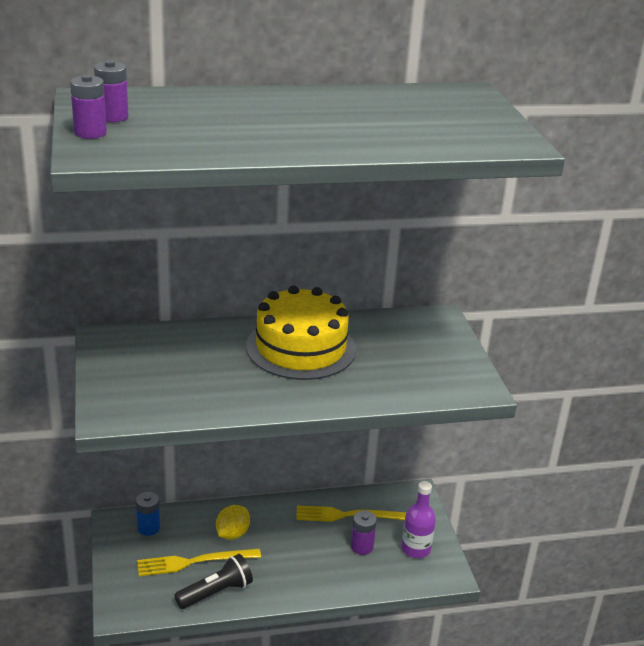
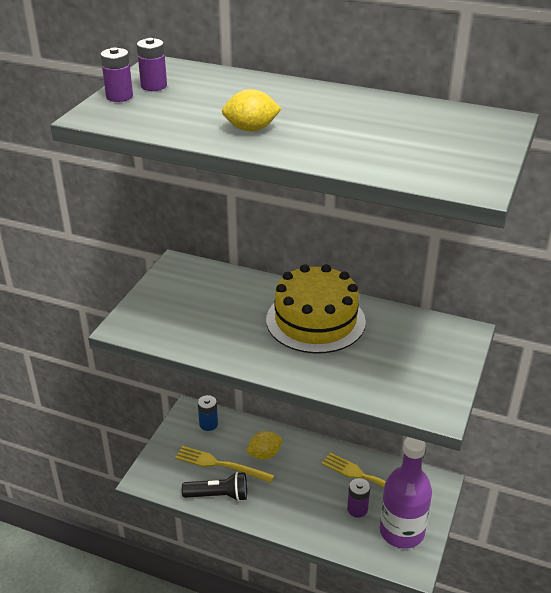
camera: 35 degrees right, 5 degrees up
(272, 137) = (251, 129): none -> yellow lemon
(416, 549) = (401, 531): purple bottle -> purple bottle, size x1.63

